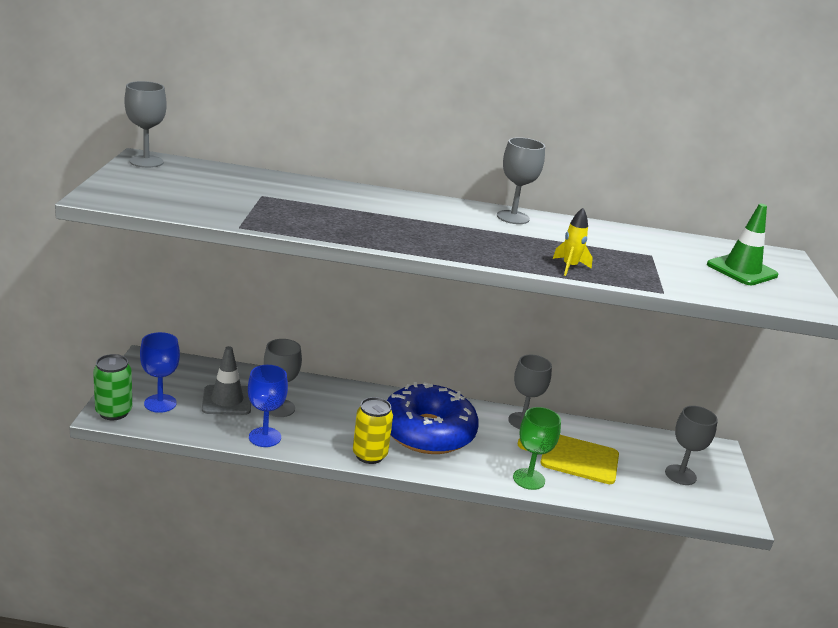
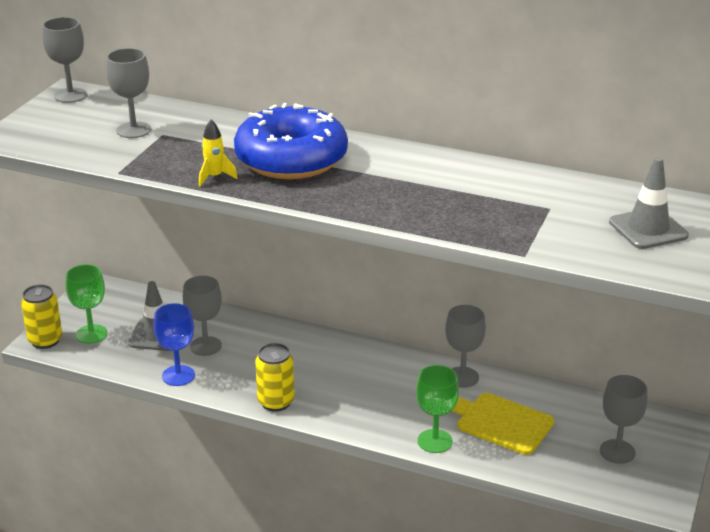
camera: 20 degrees right, 5 degrees up
(114, 412) = (45, 340): green can -> yellow can
(160, 403) = (91, 334): blue goblet -> green goblet
(428, 432) = (349, 382): blue donut -> blue donut (291, 159)
(513, 217) = (419, 159): grey goblet -> grey goblet (133, 130)
(569, 267) = (437, 222): yellow rocket -> yellow rocket (215, 177)
(742, 270) = (648, 229): green traffic cone -> grey traffic cone

